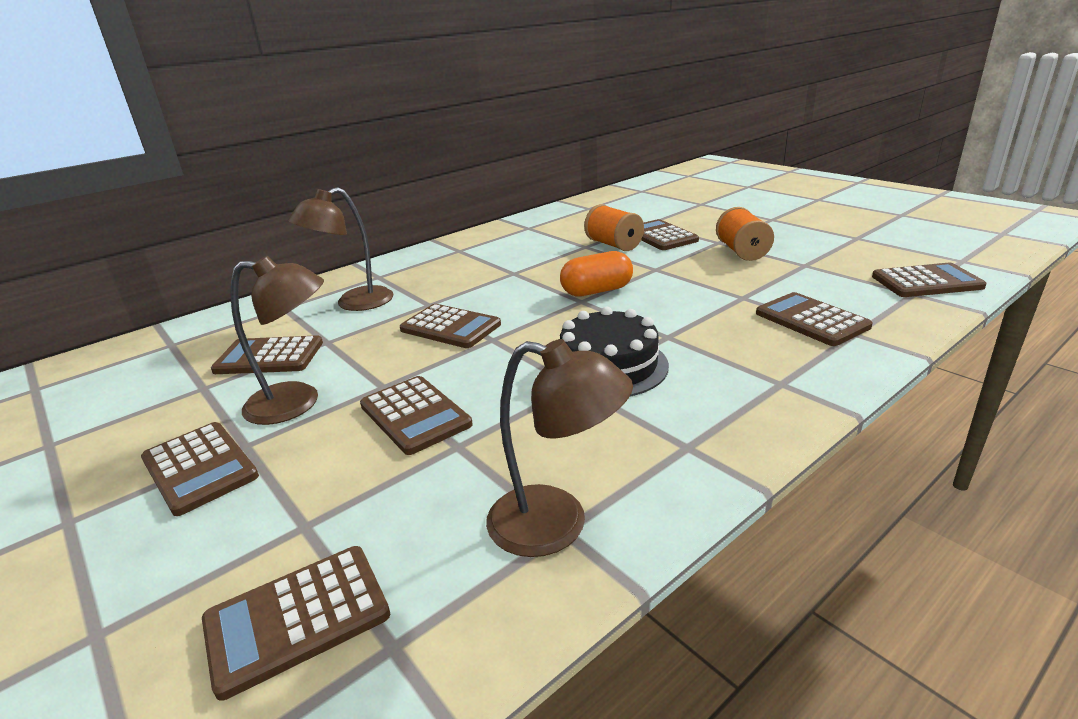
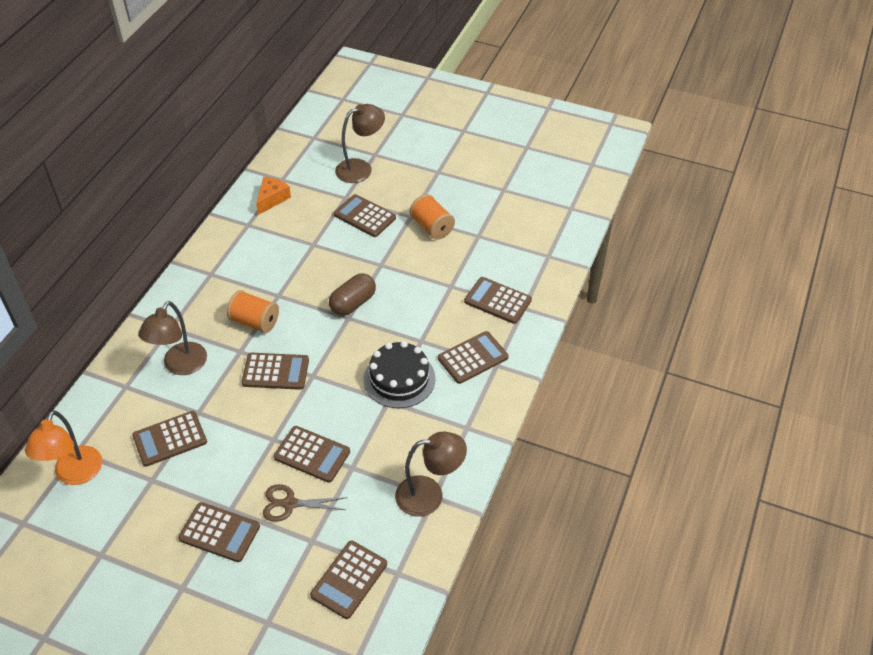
camera: 30 degrees left, 20 degrees up
(140, 362) = (75, 474): none -> orange lamp
(297, 403) = (231, 470): brown lamp -> brown lamp (361, 168)
(326, 464) = (289, 504): none -> brown scissors
(567, 217) = (272, 199): none -> orange cheese
(597, 291) = (353, 303): orange capsule -> brown capsule
(613, 245) = (334, 237): orange spool -> orange spool (255, 322)
(926, 282) = (553, 240): brown calculator -> brown calculator (473, 358)

